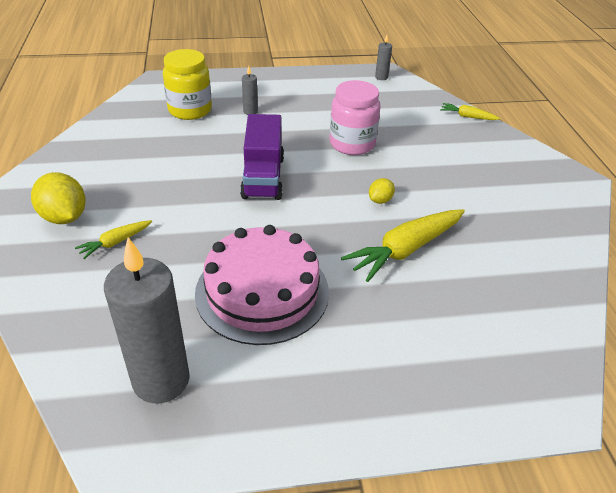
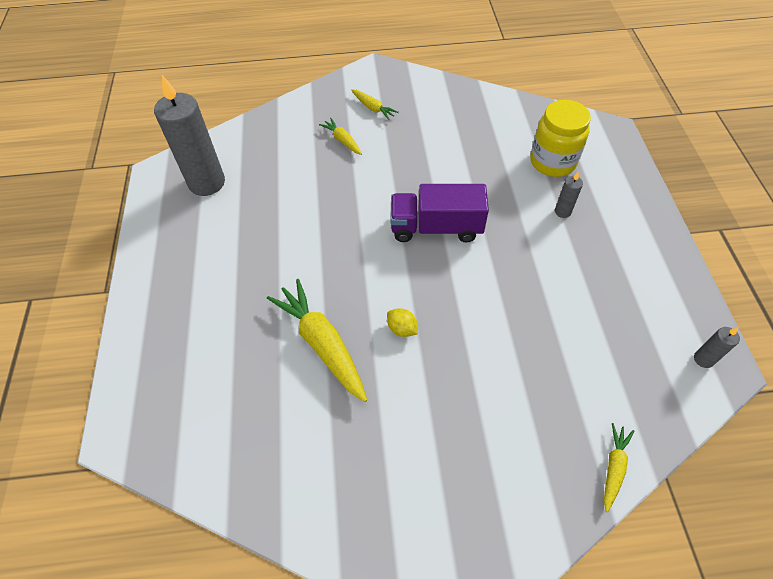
camera: 95 degrees right, 15 degrees up
(64, 217) = (373, 108): yellow lemon -> yellow carrot
(262, 291) = (279, 232): pink cake -> none
(352, 144) = (510, 309): pink jar -> none

